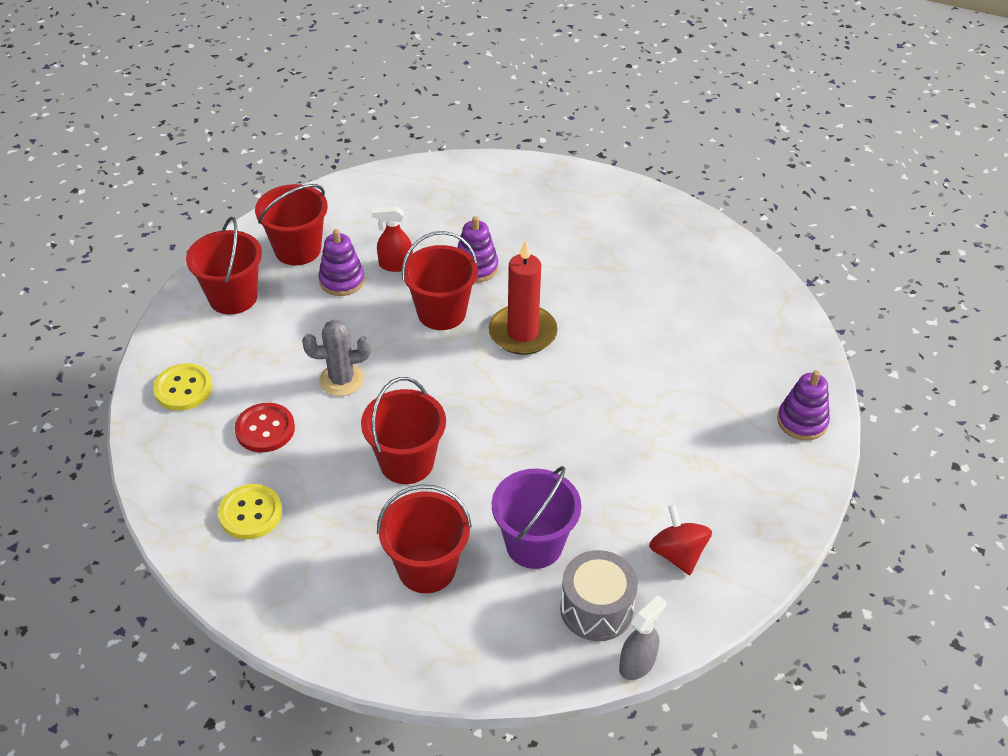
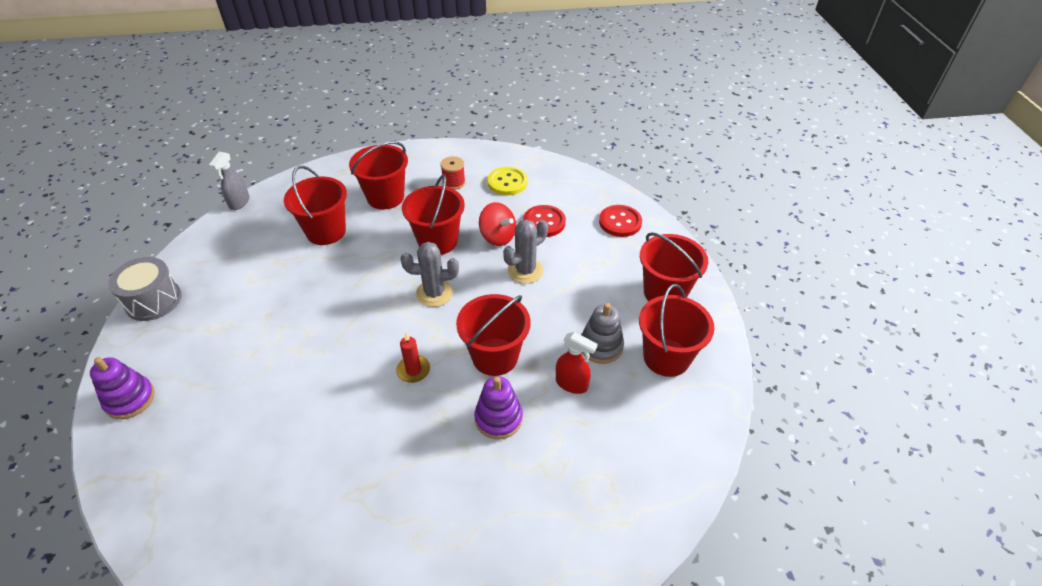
camera: 150 degrees right, 0 degrees up
(183, 389) = (620, 222): yellow button -> red button
(319, 549) = (454, 182): none -> red spool
(342, 280) = (601, 346): purple stacking toy -> grey stacking toy
(395, 265) = (572, 384): red spray bottle -> red spray bottle turned 60 degrees clockwise
(454, 398) = (434, 293): none -> grey cactus
(522, 333) = (413, 370): red candle -> red candle, size x0.51
(534, 544) = (326, 231): purple bucket -> red bucket
(596, 609) = (272, 216): grey drum -> grey drum (153, 300)
(677, 554) = (226, 262): red spinning top -> red spinning top (497, 237)

